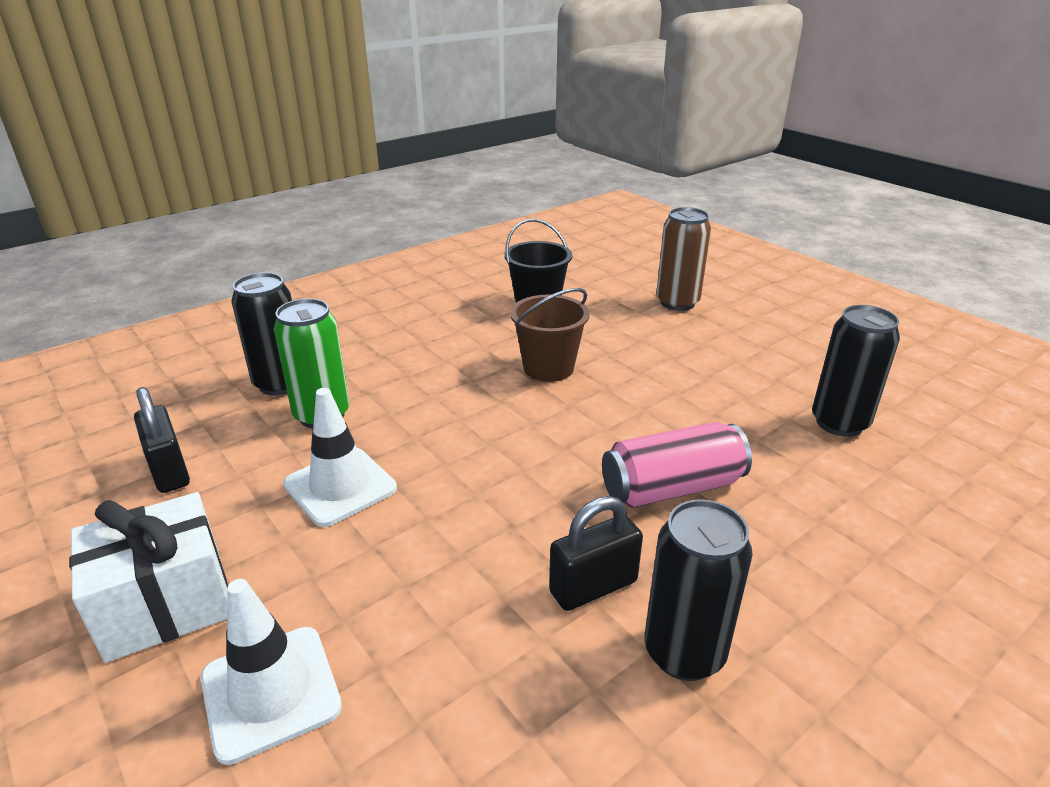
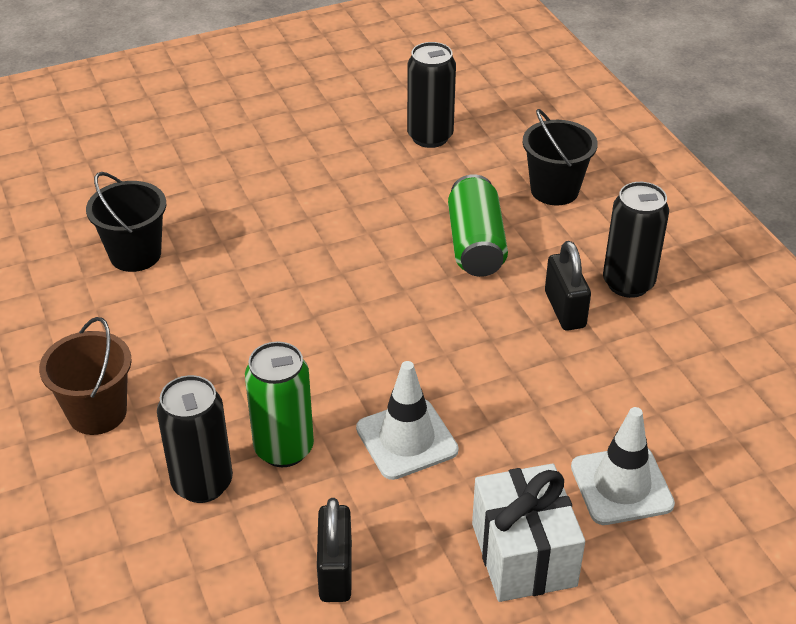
camera: 75 degrees left, 10 degrees up
(169, 471) = (335, 571): black padlock -> black padlock turned 75 degrees counterclockwise
(548, 368) = (272, 273): brown bucket -> brown bucket (97, 413)
(672, 488) = (475, 244): pink can -> green can
(677, 303) = (192, 158): brown can -> none
(832, 543) = (554, 190): none -> black bucket

